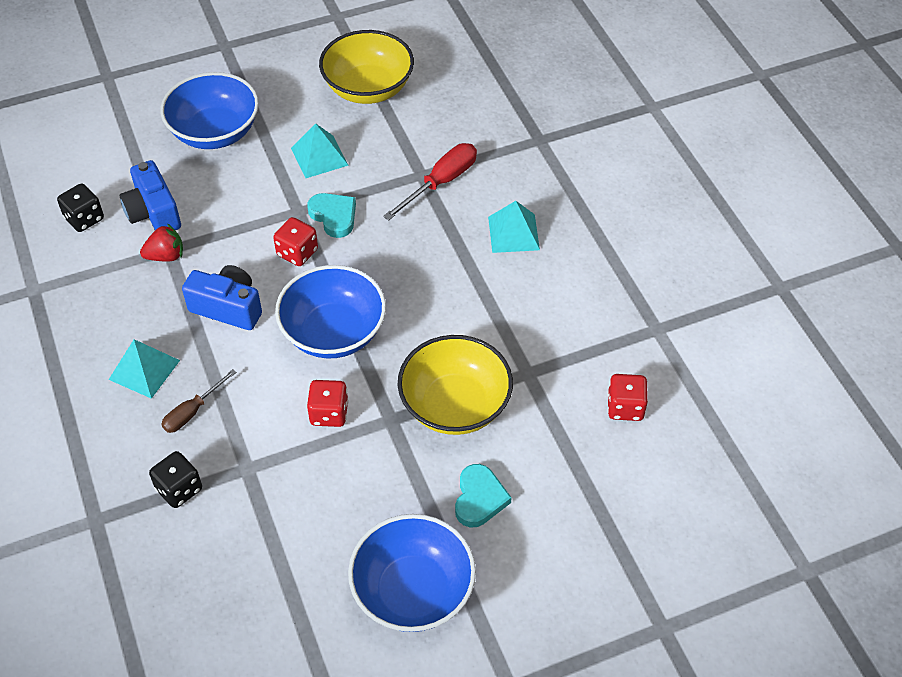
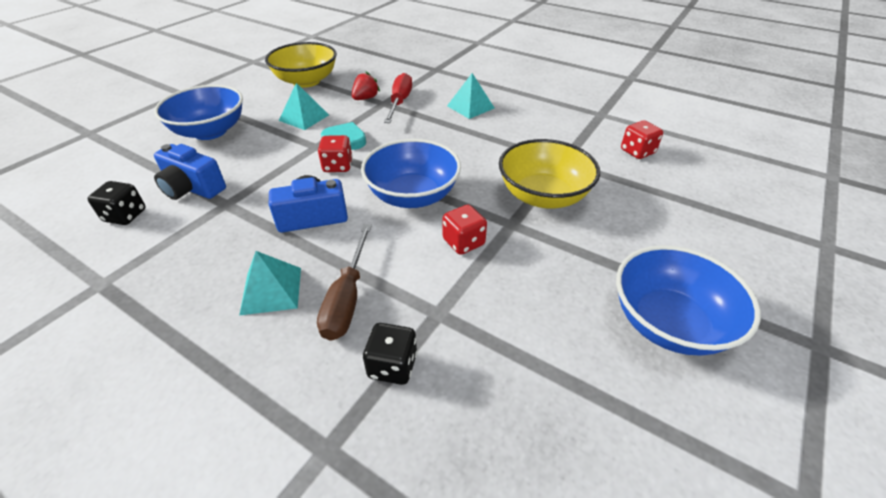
camera: 35 degrees left, 10 degrees down
(166, 256) = (226, 208): red strawberry -> red strawberry (365, 98)
(192, 412) = (347, 298): brown screwdriver -> brown screwdriver, size x1.55
(479, 498) = (627, 237): turquoise heart -> none

